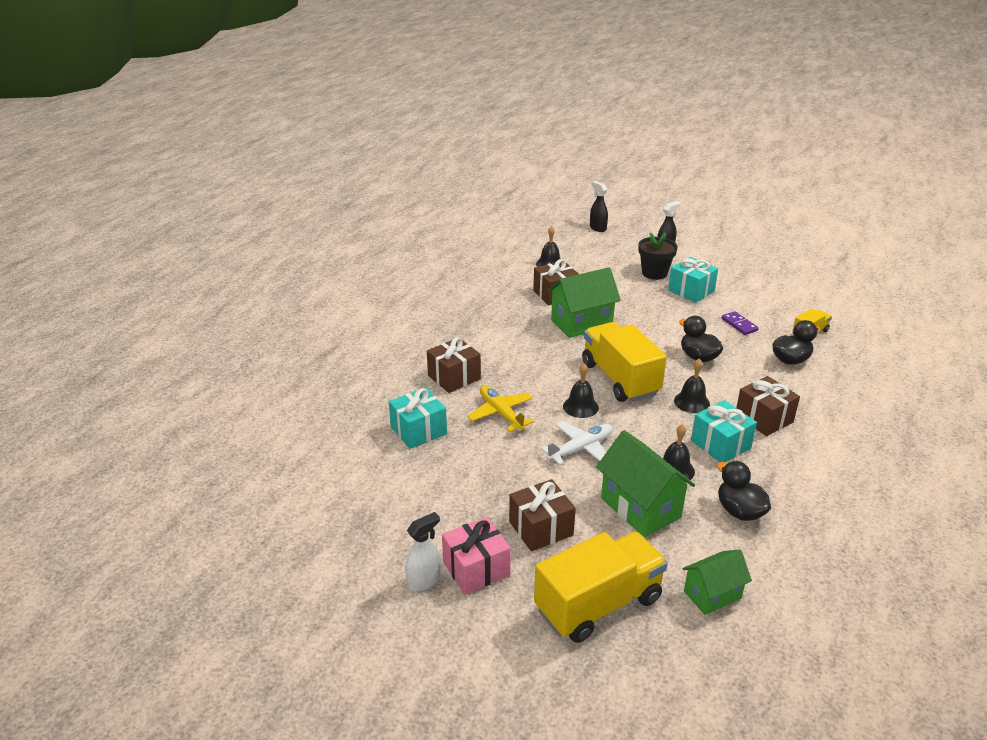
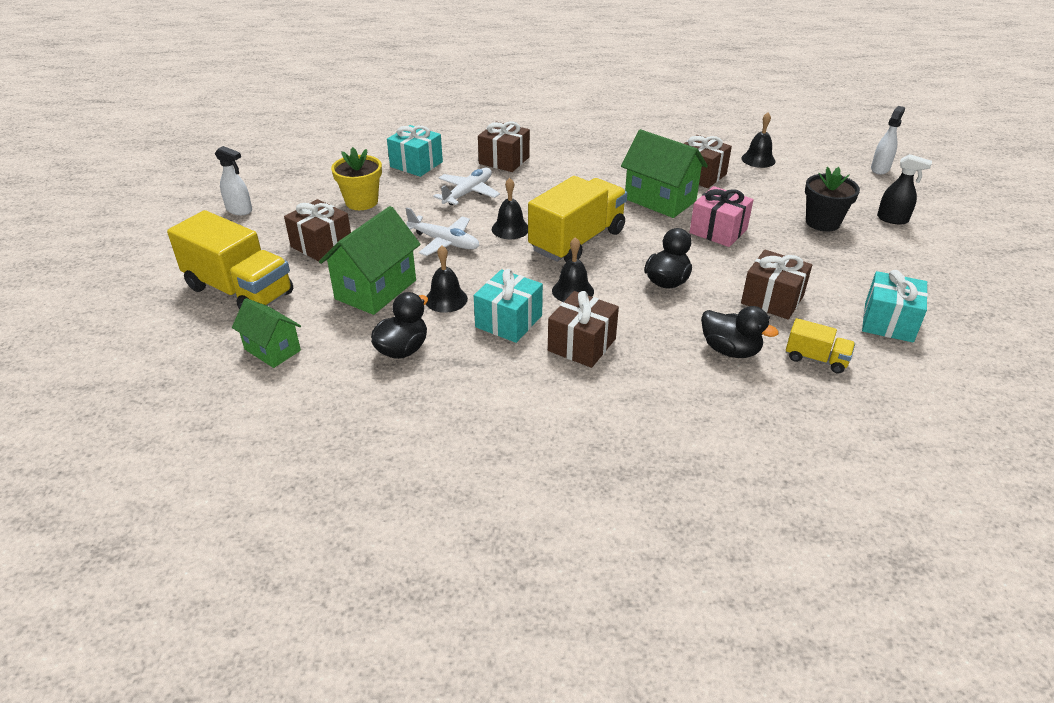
camera: 65 degrees right, 5 degrees up
(470, 483) = (361, 202): none -> yellow flower pot
(476, 569) = (260, 228): pink gift -> pink gift (718, 231)
(501, 413) = (468, 193): yellow plane -> white plane
(597, 228) = (880, 169): black spray bottle -> white spray bottle
(691, 291) = (812, 253): turquoise gift -> turquoise gift (888, 322)
(739, 325) = (772, 299): purple domino -> brown gift

